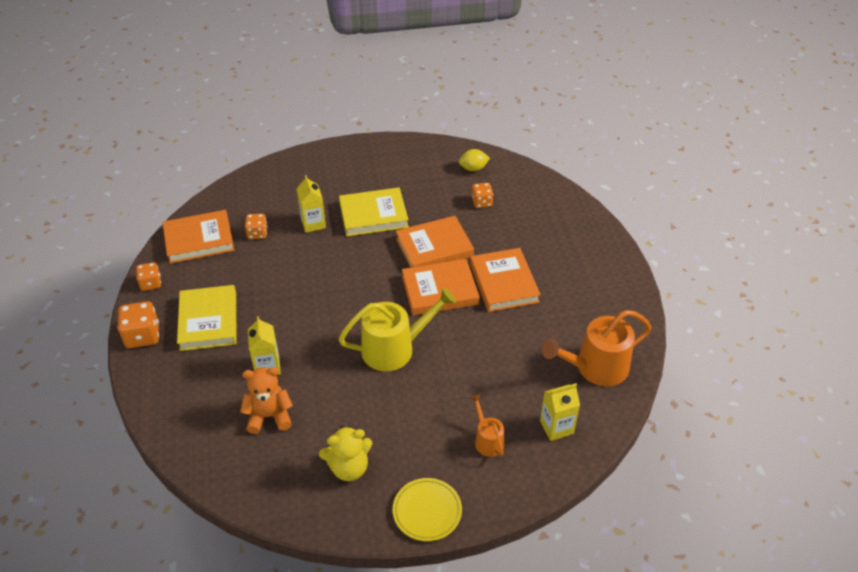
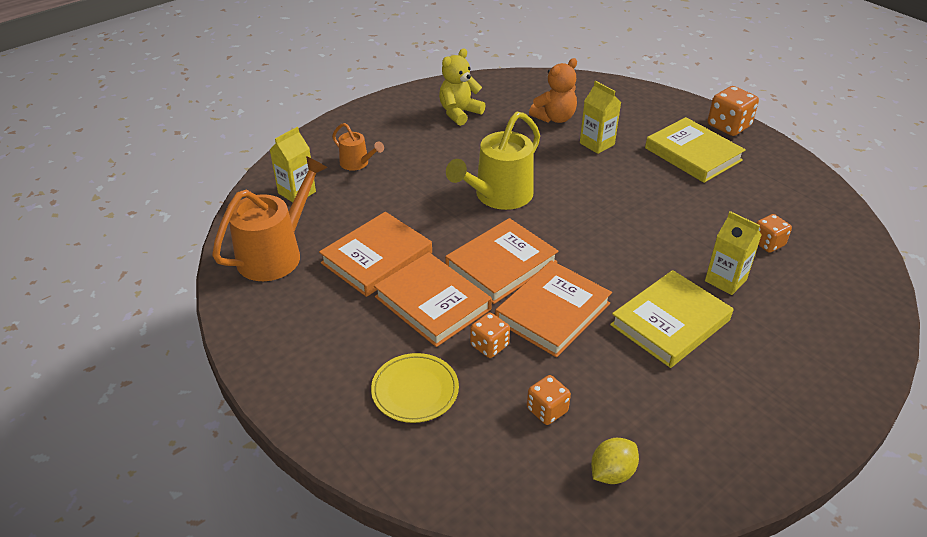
camera: 150 degrees right, 5 degrees down
(151, 283) = (788, 161): orange dice -> orange dice (489, 345)
(199, 240) = (813, 212): orange book -> orange book (376, 258)
(427, 511) = (378, 112): yellow plate -> yellow plate (415, 390)

